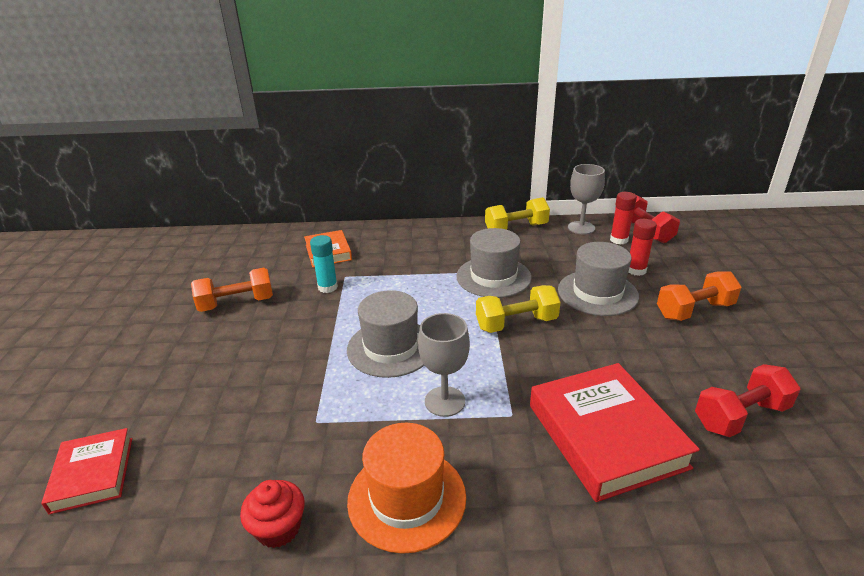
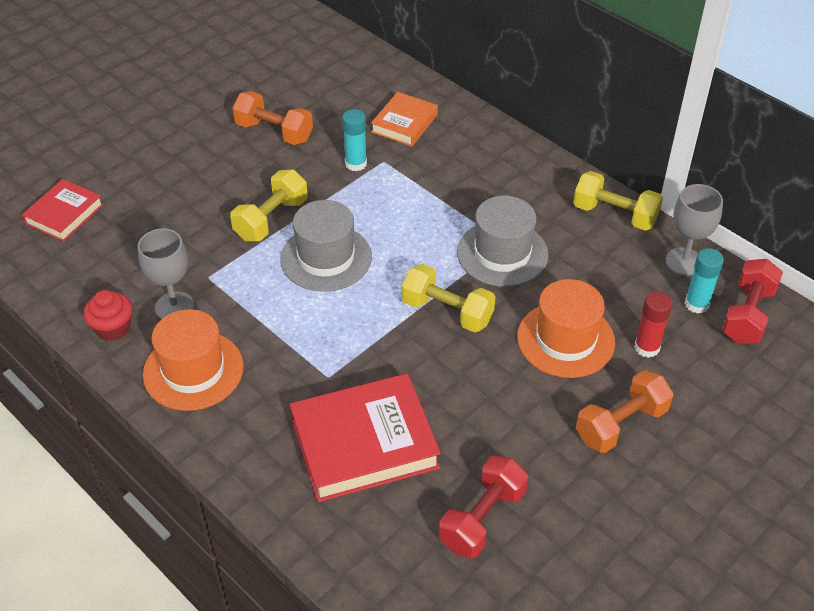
camera: 45 degrees right, 15 degrees up
(313, 352) = (271, 219): none -> yellow dumbbell
(445, 401) = (301, 330): grey goblet -> grey goblet (174, 307)
(597, 293) = (565, 339): grey hat -> orange hat
(605, 435) = (364, 443): red book -> red book turned 45 degrees clockwise
(619, 240) = (697, 304): red glue stick -> turquoise glue stick
(694, 310) = (621, 424): orange dumbbell -> orange dumbbell turned 60 degrees counterclockwise
(740, 416) = (482, 519): red dumbbell -> red dumbbell turned 75 degrees counterclockwise

